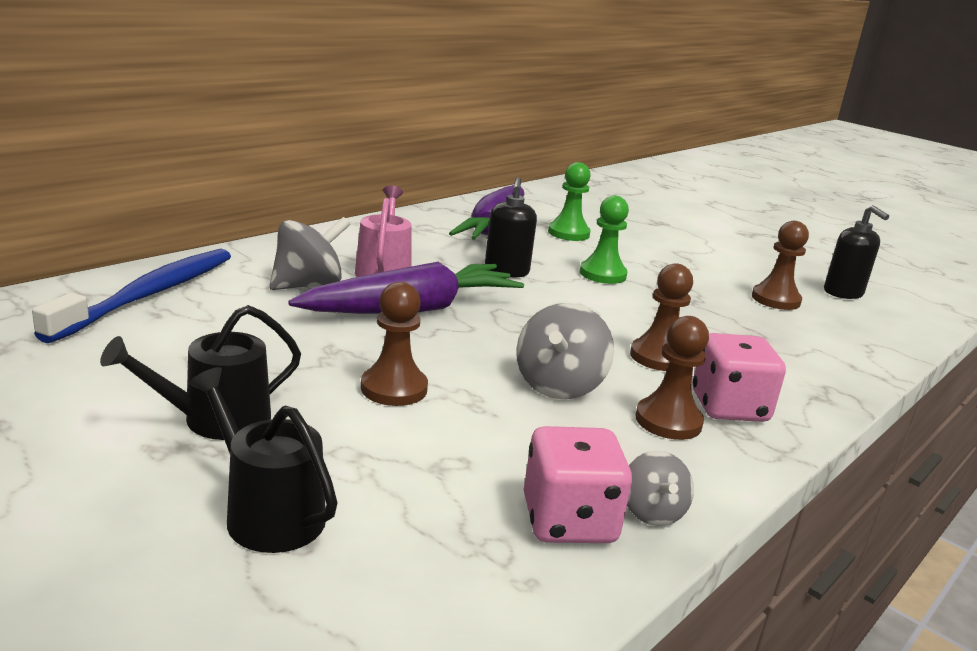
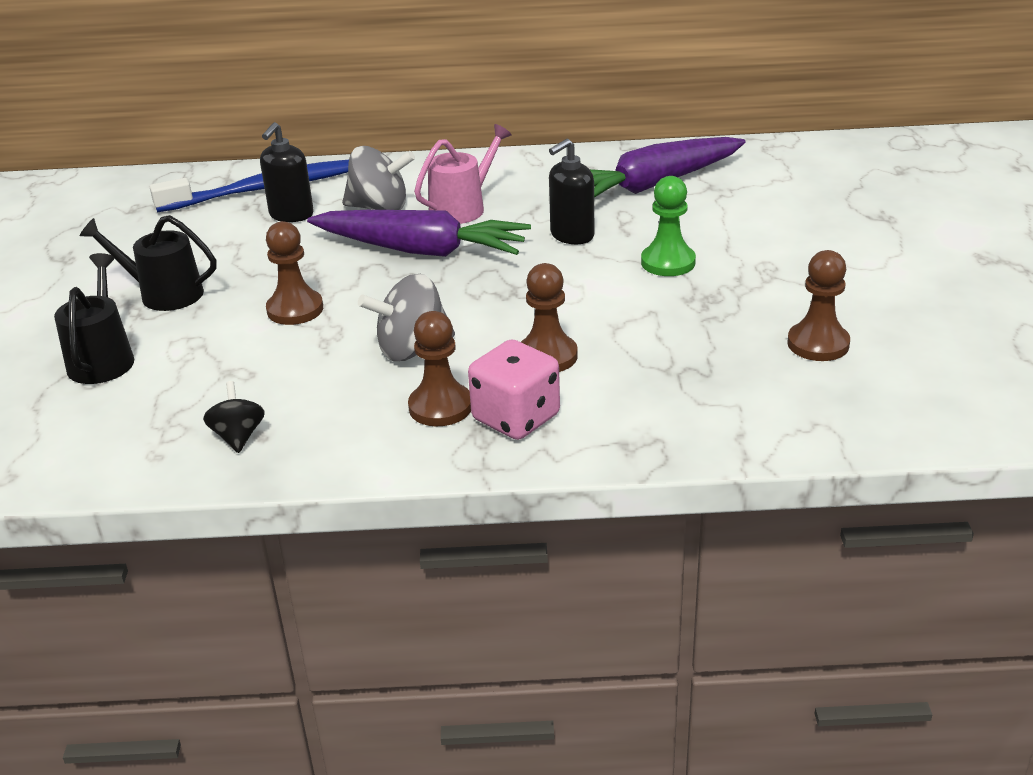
camera: 50 degrees right, 10 degrees up
(568, 233) = (728, 207): green pawn -> none
(569, 521) = (238, 436): pink dice -> black spinning top
(652, 512) = (297, 456): grey spinning top -> none
(843, 293) = (938, 364): black soap dispenser -> black soap dispenser (291, 215)

